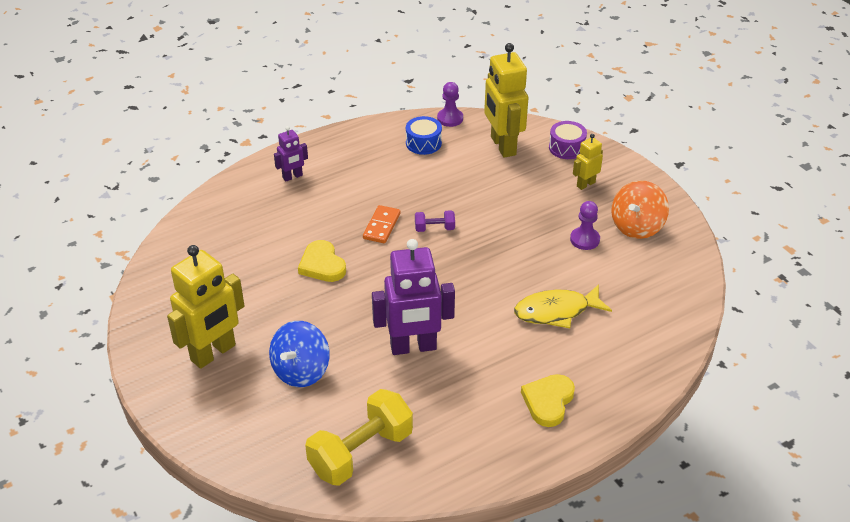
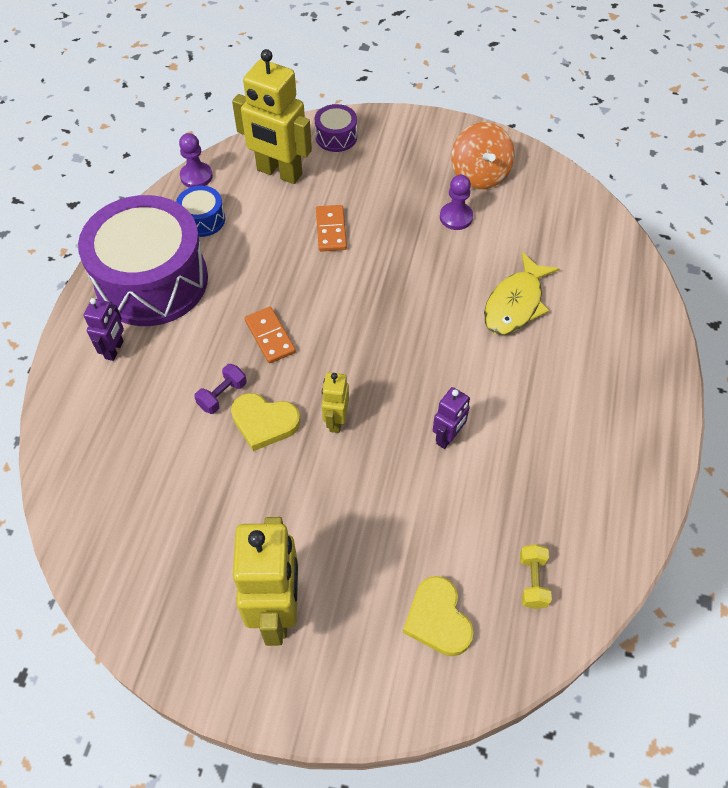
camera: 45 degrees left, 15 degrees up
(301, 371) = (382, 550): blue spinning top -> none
(355, 156) = (152, 281): none -> purple drum
(361, 452) = (532, 581): yellow dumbbell -> yellow dumbbell, size x0.46
(413, 347) = (448, 437): purple robot -> purple robot, size x0.51
(434, 228) = (321, 302): purple dumbbell -> purple dumbbell (222, 395)
(492, 196) = (331, 230): none -> orange domino
(548, 401) = (609, 394): yellow heart -> yellow heart (438, 619)
(585, 184) = (393, 162): yellow robot -> yellow robot (336, 421)

